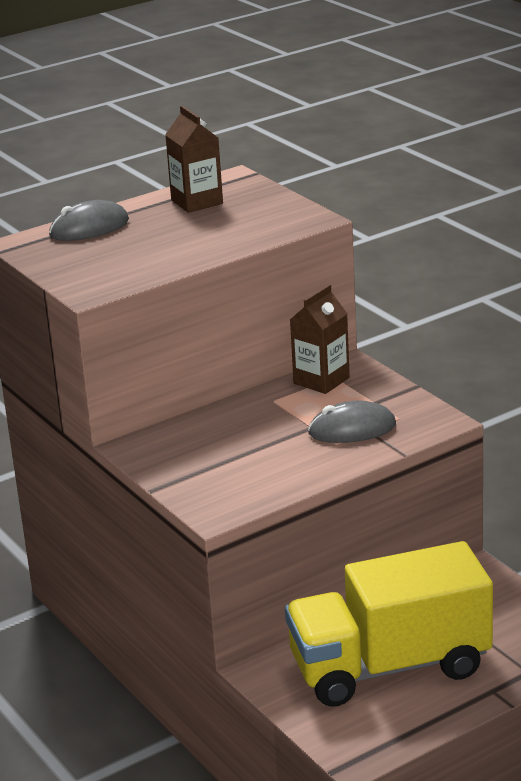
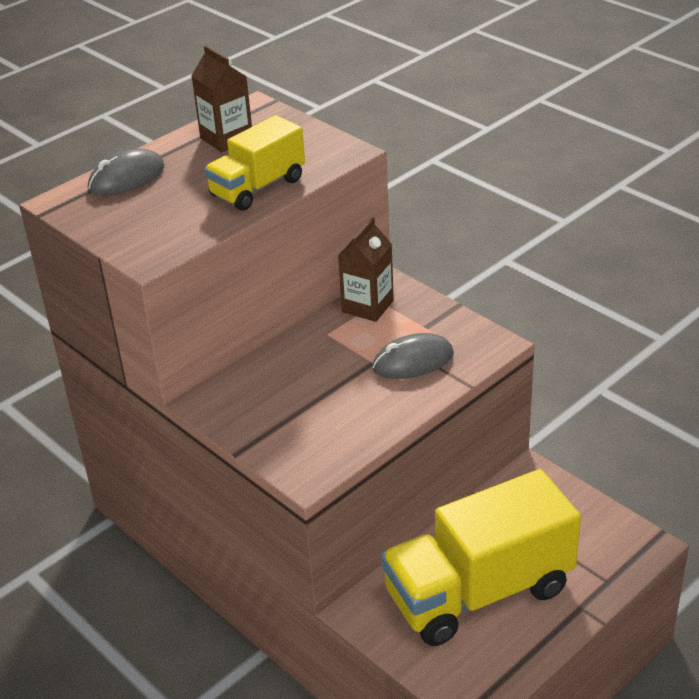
camera: 10 degrees left, 10 degrees up
(213, 243) = (257, 187): none -> yellow truck

